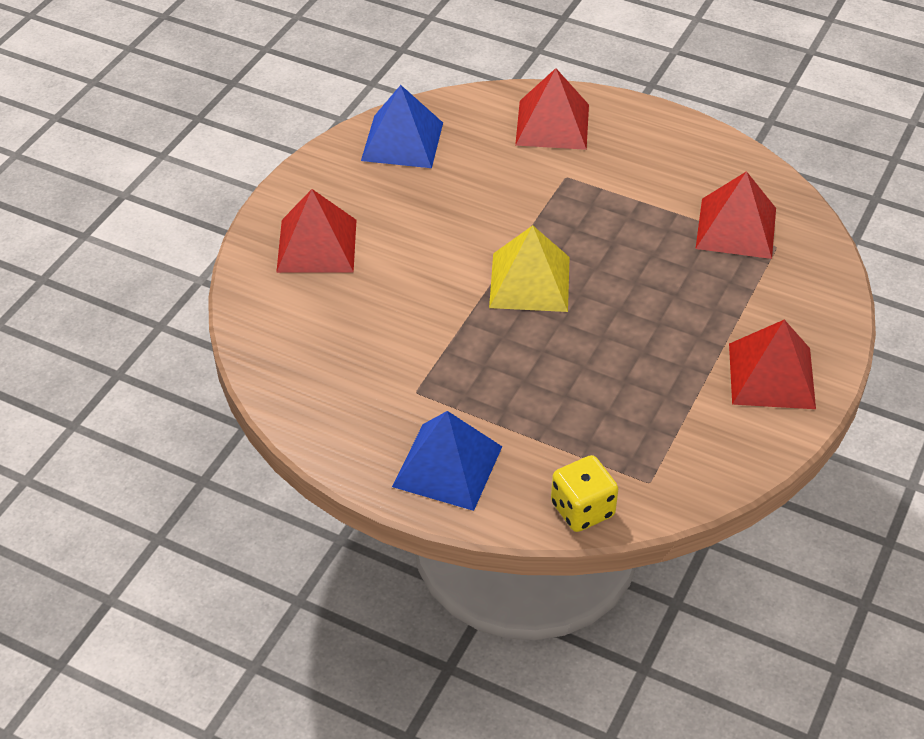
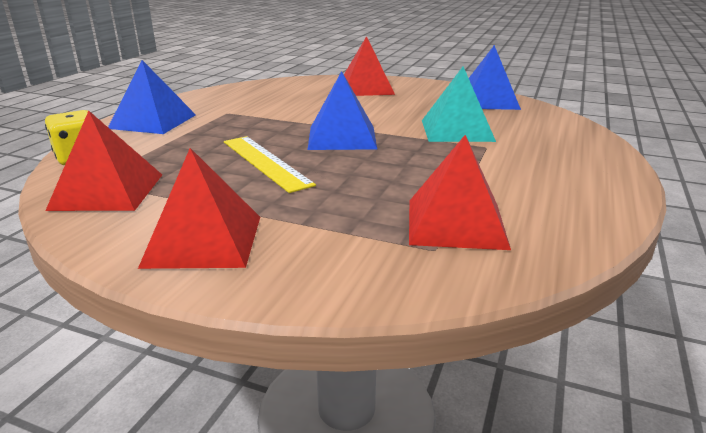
camera: 85 degrees right, 20 degrees down
(514, 188) = (457, 130): none -> turquoise pyramid
(529, 282) = (342, 137): yellow pyramid -> blue pyramid
(552, 124) = (556, 140): red pyramid -> red pyramid (107, 191)
(603, 345) = (265, 162): none -> yellow ruler

